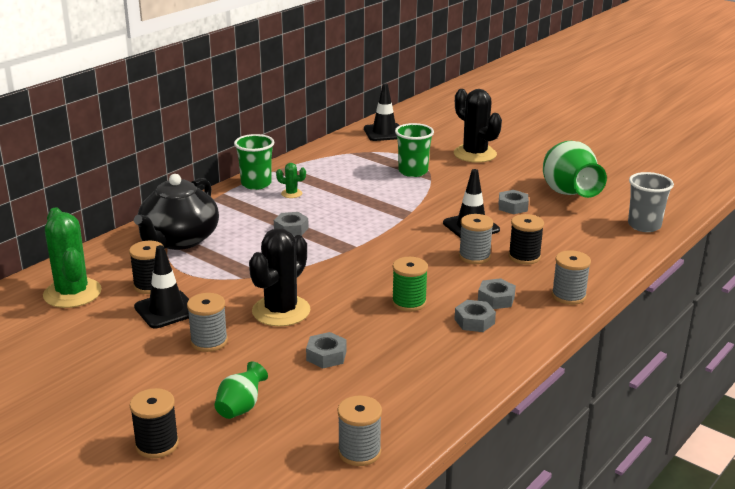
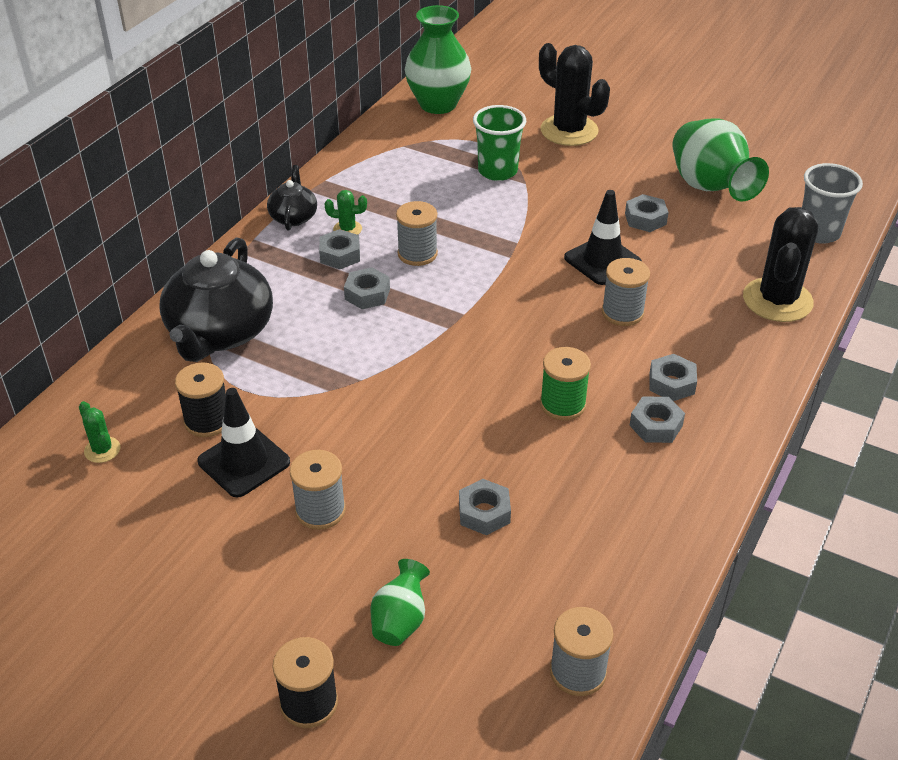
camera: 10 degrees left, 15 degrees up
(72, 293) = (102, 450): green cactus -> green cactus, size x0.45
(256, 184) = (293, 217): green cup -> black teapot
(280, 207) = (340, 255): none -> grey nut
(281, 311) = (400, 442): black cactus -> black cactus (777, 300)
(384, 133) = (438, 104): black traffic cone -> green vase
(524, 257) = (685, 305): black spool -> none
(568, 296) = (760, 365): grey spool -> grey spool (417, 254)

